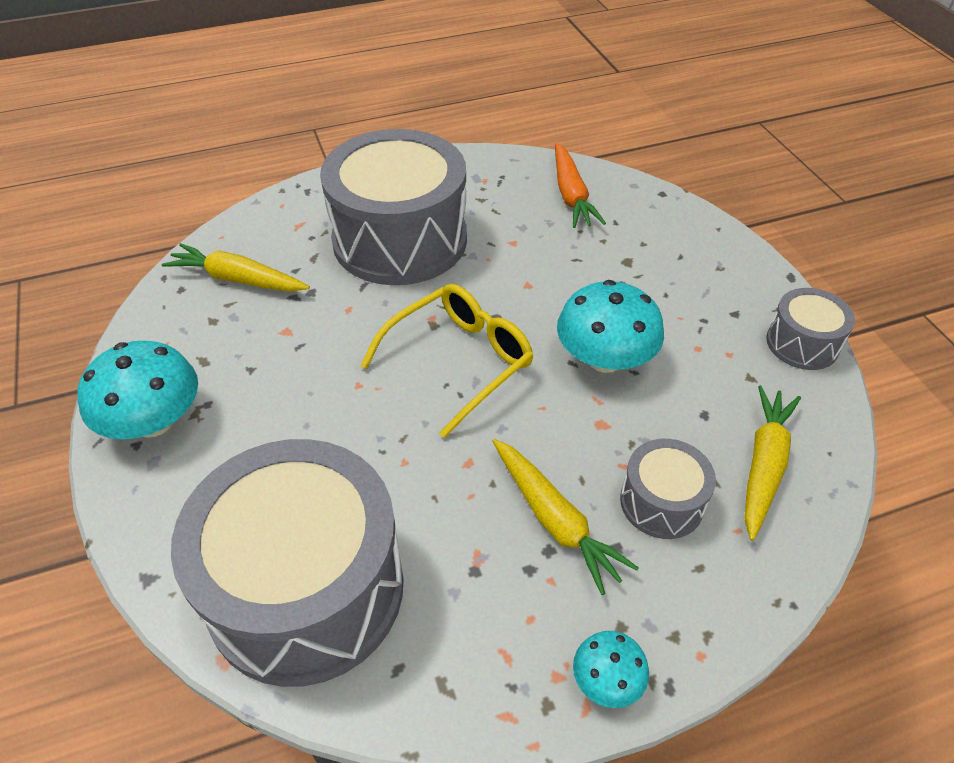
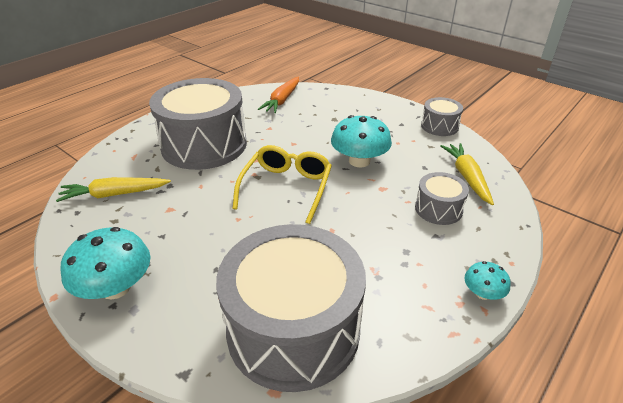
camera: 30 degrees left, 10 degrees down
(554, 520) = (397, 237): yellow carrot -> none
(571, 195) = (282, 100): orange carrot -> orange carrot turned 60 degrees clockwise

